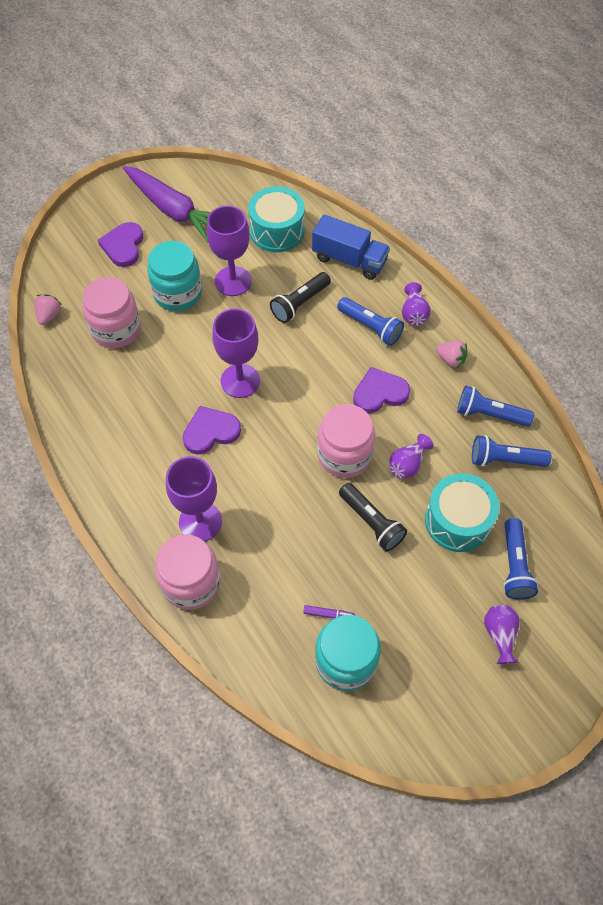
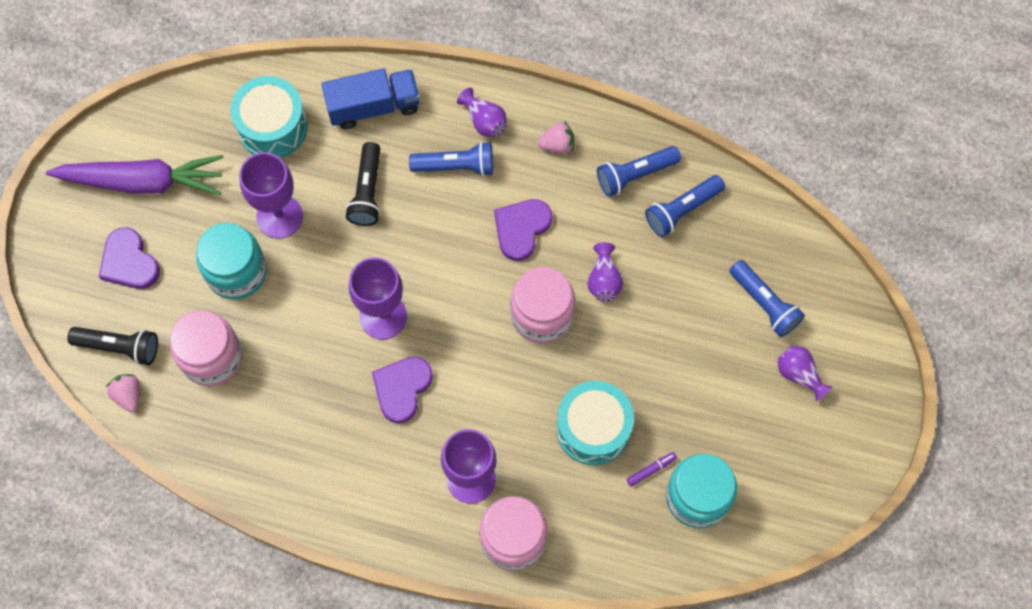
camera: 40 degrees left, 10 degrees up
(371, 522) = (618, 359): black flashlight -> black flashlight (119, 347)
(458, 521) = (688, 300): turquoise drum -> turquoise drum (593, 428)

